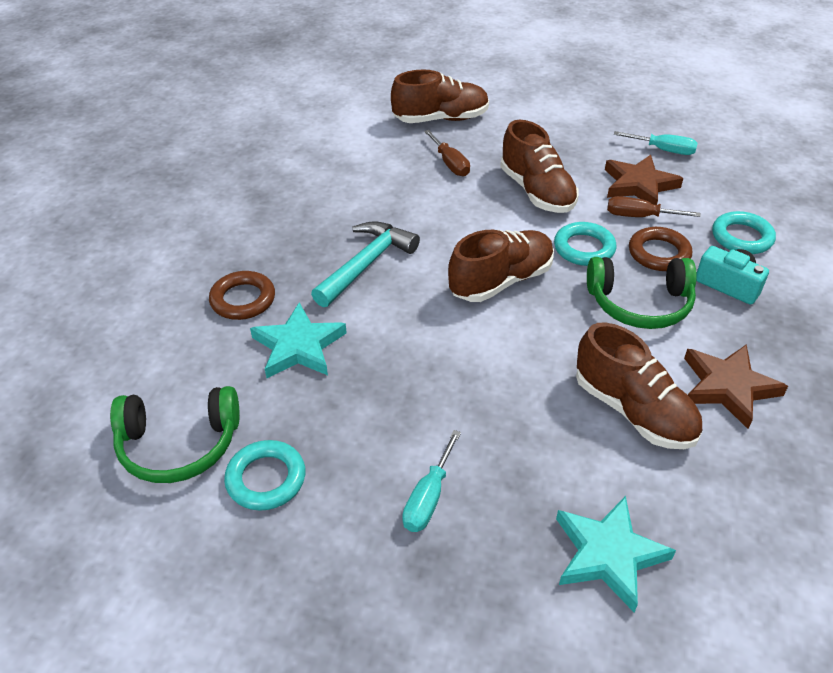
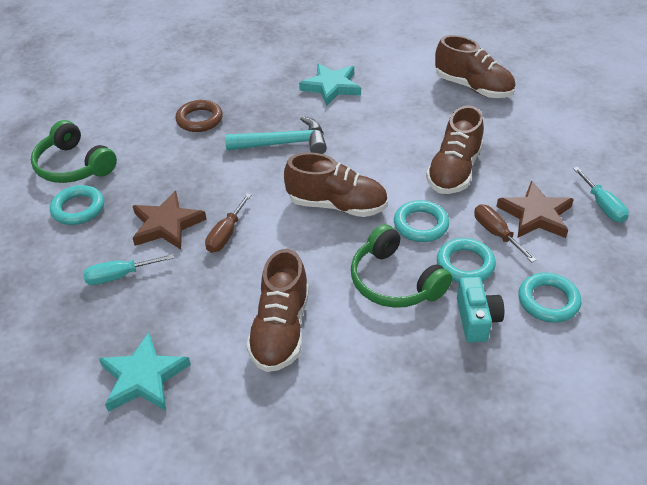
camera: 50 degrees right, 0 degrees up
(298, 346) = (185, 161): turquoise star -> turquoise star (331, 87)
(450, 164) = (429, 118): brown screwdriver -> brown screwdriver (226, 234)
(659, 253) = (465, 264): brown ring -> turquoise ring
(728, 387) = (357, 369): brown star -> brown star (167, 224)

